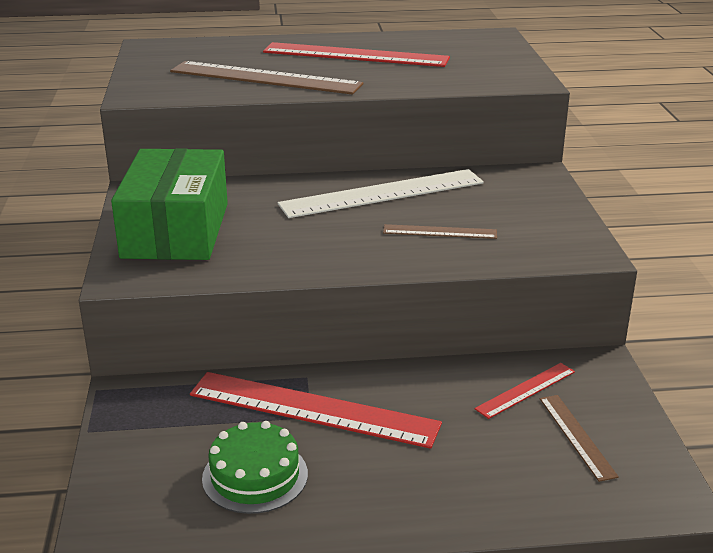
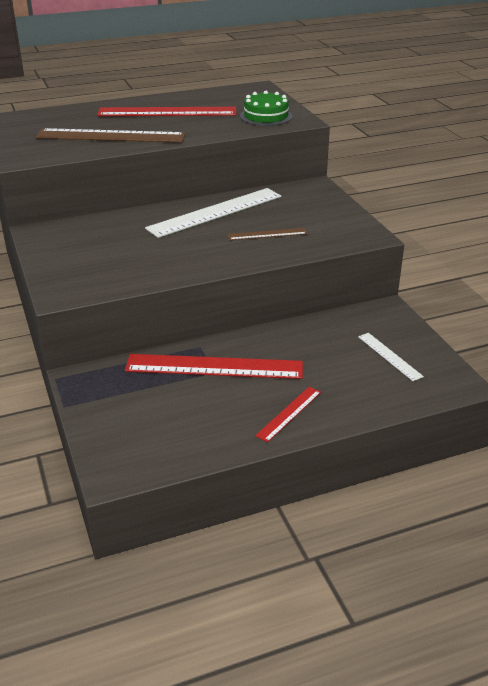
camera: 15 degrees left, 5 degrees up
(176, 230) = (81, 256): green box -> none
(255, 476) = (195, 415): green cake -> green cake (266, 116)
(525, 390) = (347, 332): red ruler -> red ruler (289, 413)
(577, 436) = (389, 356): brown ruler -> white ruler

